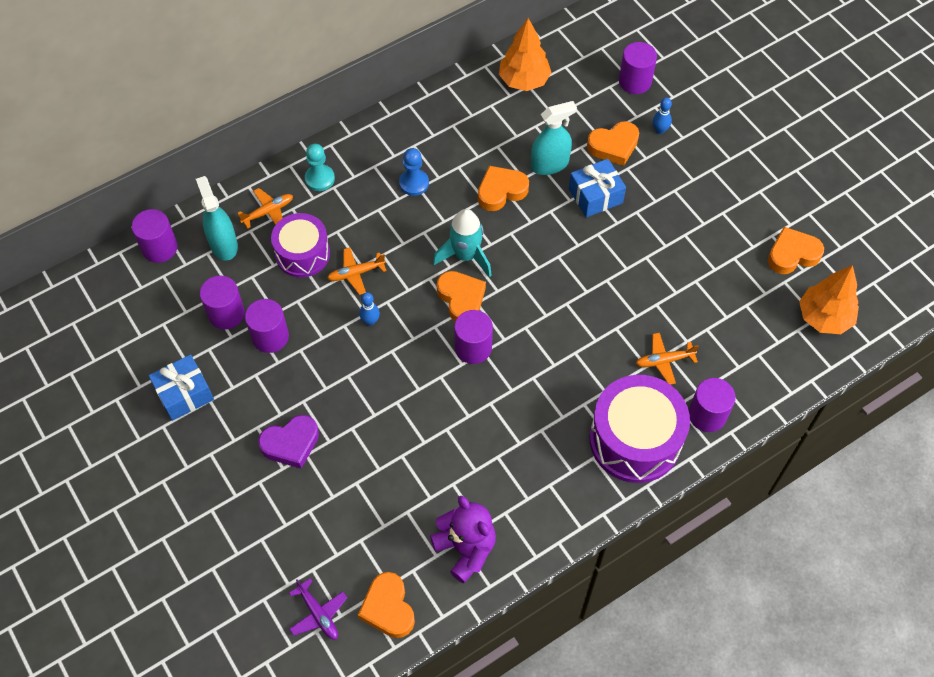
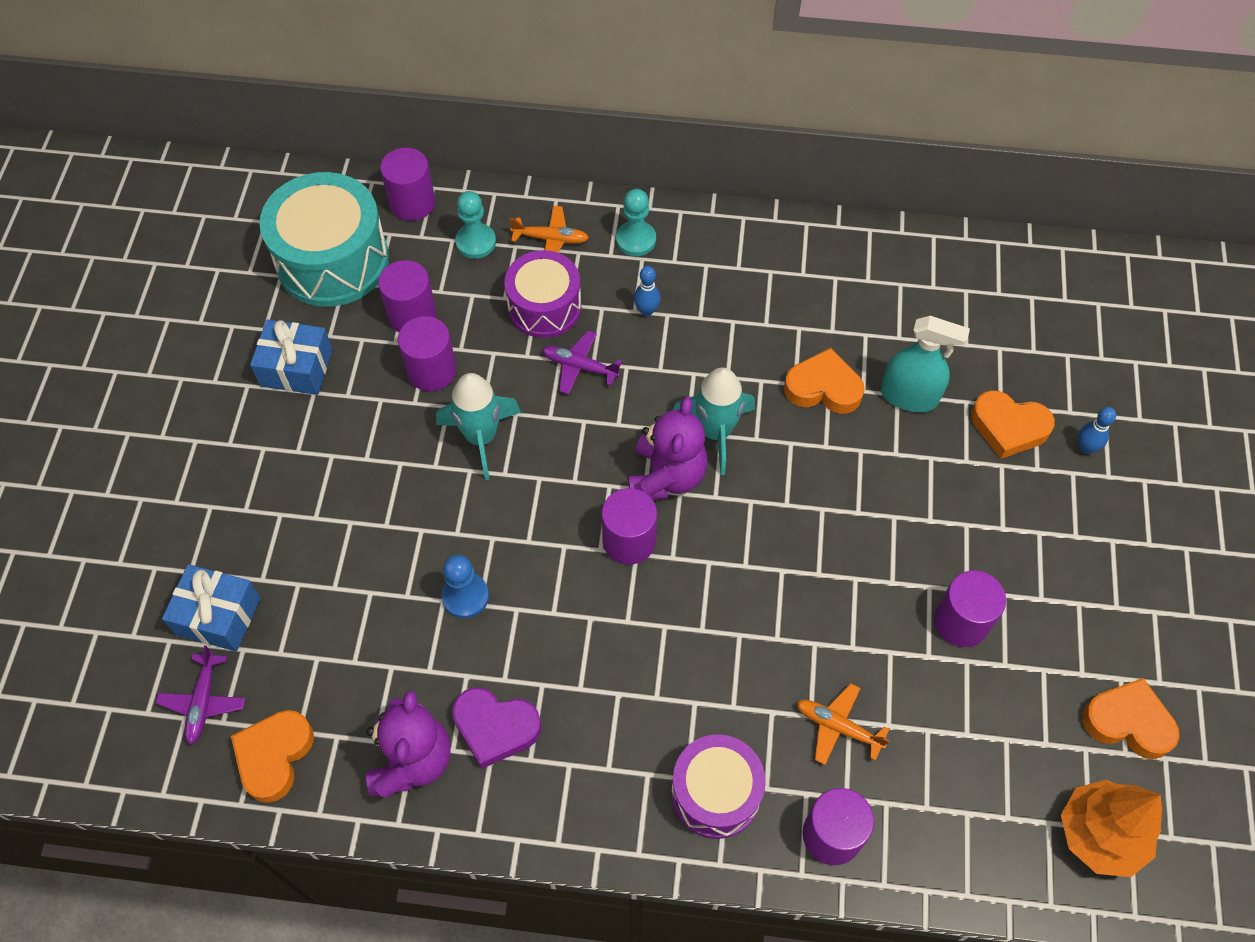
camera: 40 degrees right, 0 degrees up
(142, 316) = (332, 260): none -> turquoise drum
(223, 244) = (476, 242): turquoise spray bottle -> turquoise pawn
(291, 444) = (346, 498): purple heart -> purple heart (495, 728)
(337, 353) = (481, 437): none -> turquoise rocket
(356, 273) = (579, 366): orange plane -> purple plane
(370, 321) = (547, 429): blue bowling pin -> blue bowling pin (646, 310)
(414, 183) = (732, 312): blue pawn -> blue pawn (465, 596)
(461, 299) = (666, 476): orange heart -> purple teddy bear
(524, 80) = (965, 281): orange tree -> none
(595, 196) = (932, 470): blue gift -> blue gift (218, 616)
(635, 81) = (1106, 369): purple cylinder -> purple cylinder (961, 621)
(635, 440) = (715, 793): purple drum -> purple drum, size x0.64

